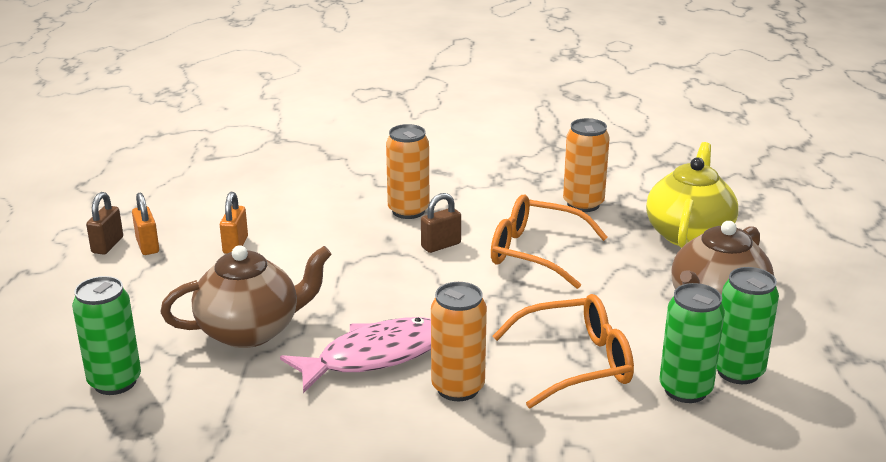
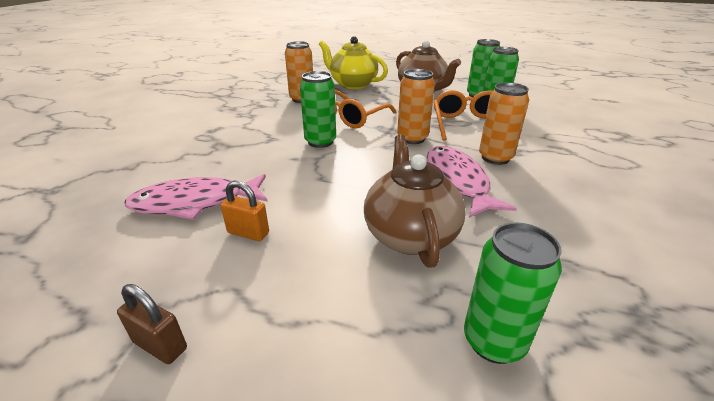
camera: 75 degrees left, 5 degrees up
(147, 246) = (196, 302): orange padlock -> none
(276, 207) = (195, 203): none -> pink fish
(408, 211) = (261, 146): orange can -> orange can (412, 138)
(441, 245) = (320, 142): brown padlock -> green can

